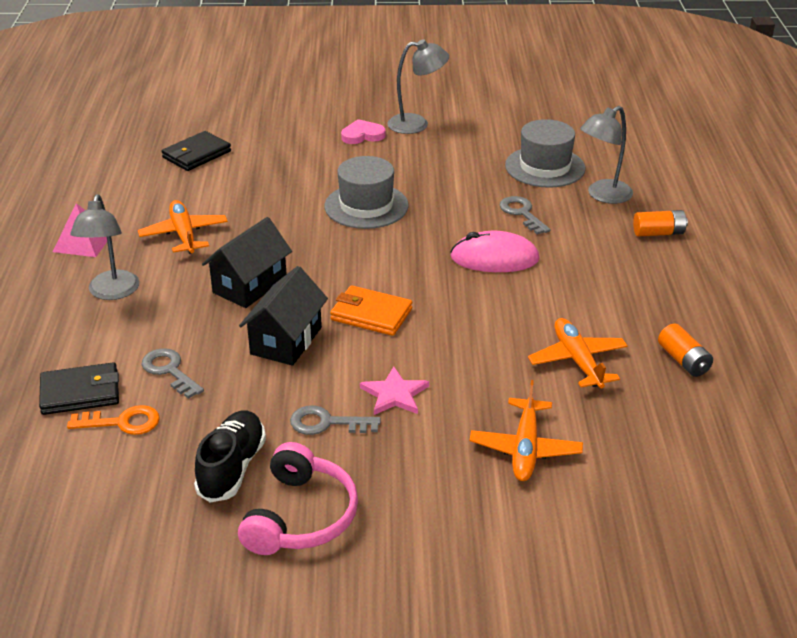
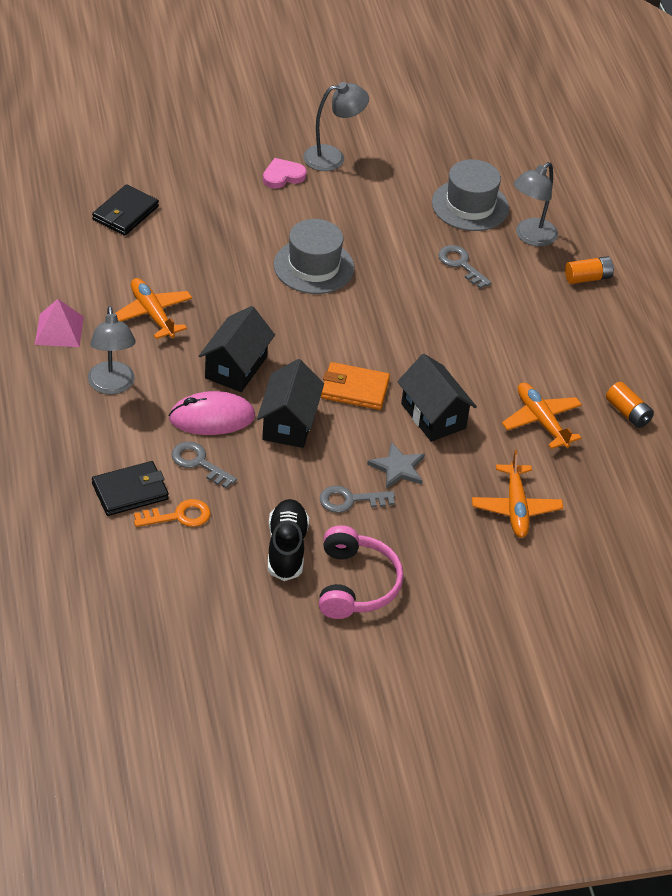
camera: 15 degrees left, 10 degrees up
(395, 394) = (398, 468): pink star -> grey star
(452, 346) = (433, 416): none -> black house
(494, 258) = (447, 319): pink mouse -> pink mouse (212, 418)

